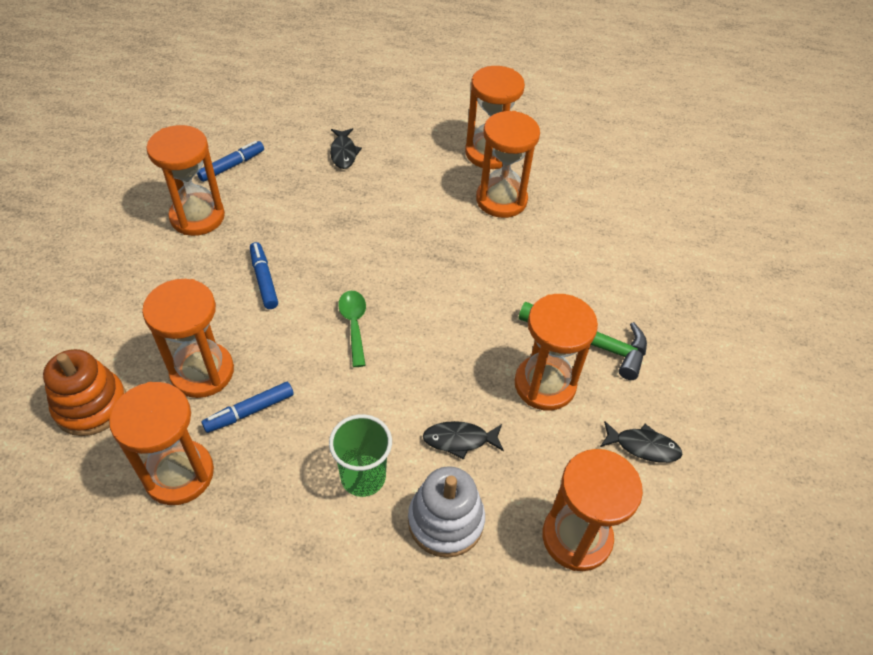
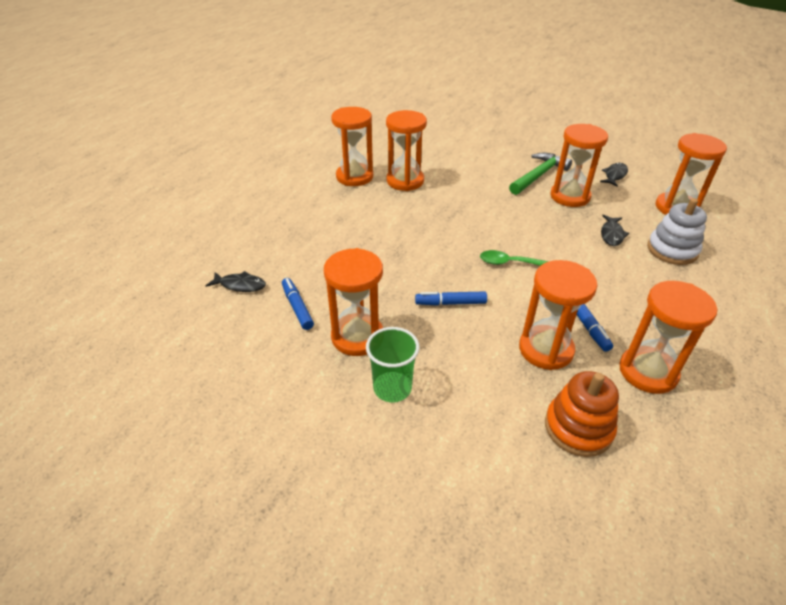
camera: 70 degrees left, 10 degrees down
(343, 153) = (316, 241): black fish -> black fish (240, 285)
(363, 477) = (643, 278): green cup -> green cup (392, 388)

